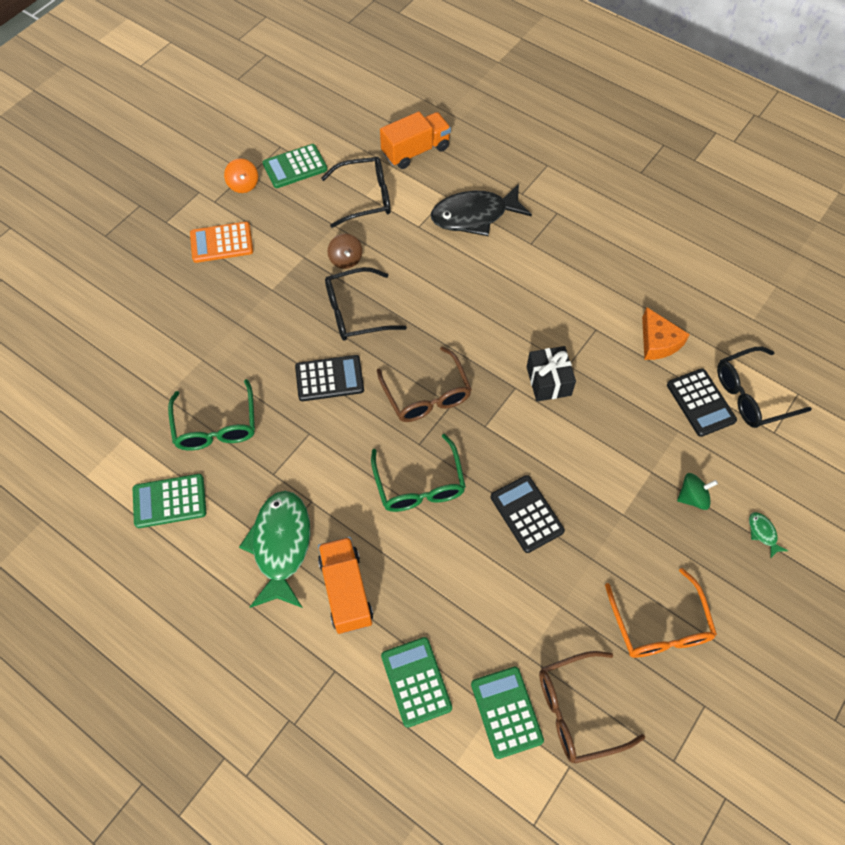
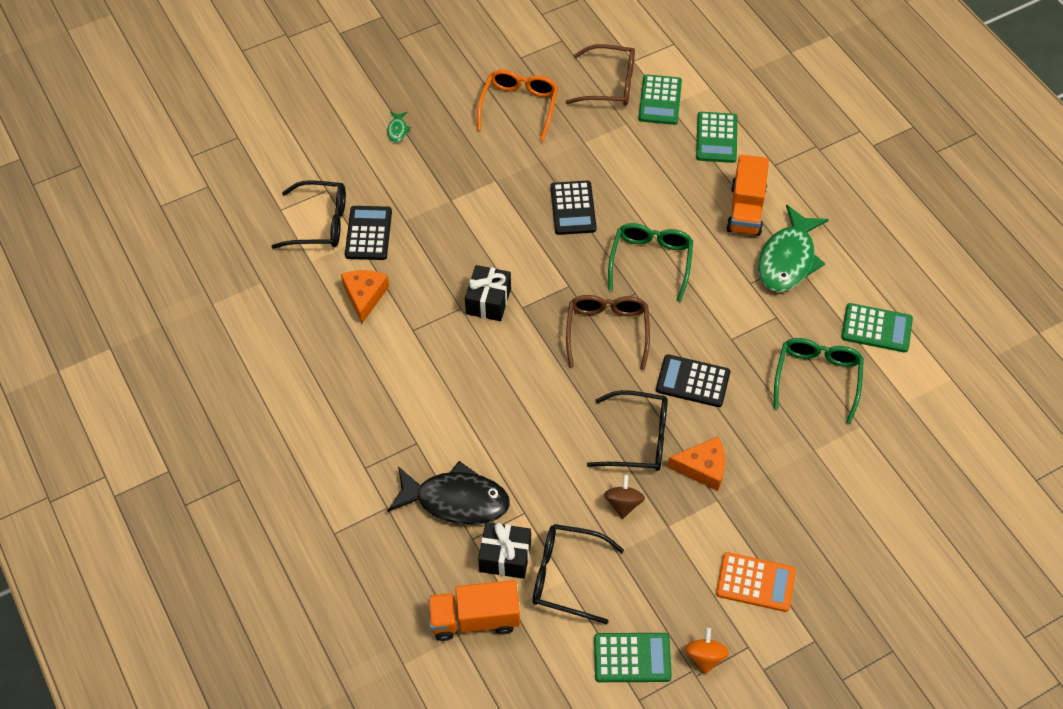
camera: 155 degrees left, 5 degrees down
(292, 309) = (703, 468): none -> orange cheese
(416, 193) = (505, 557): none -> black gift
(692, 497) = (432, 171): green spinning top -> none

